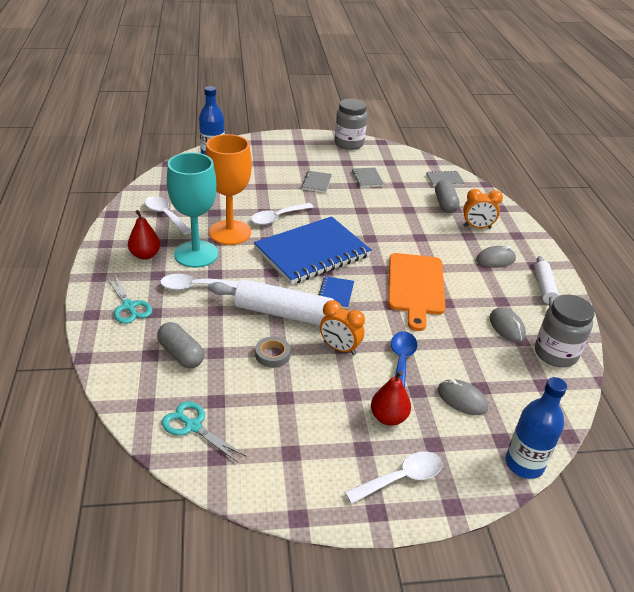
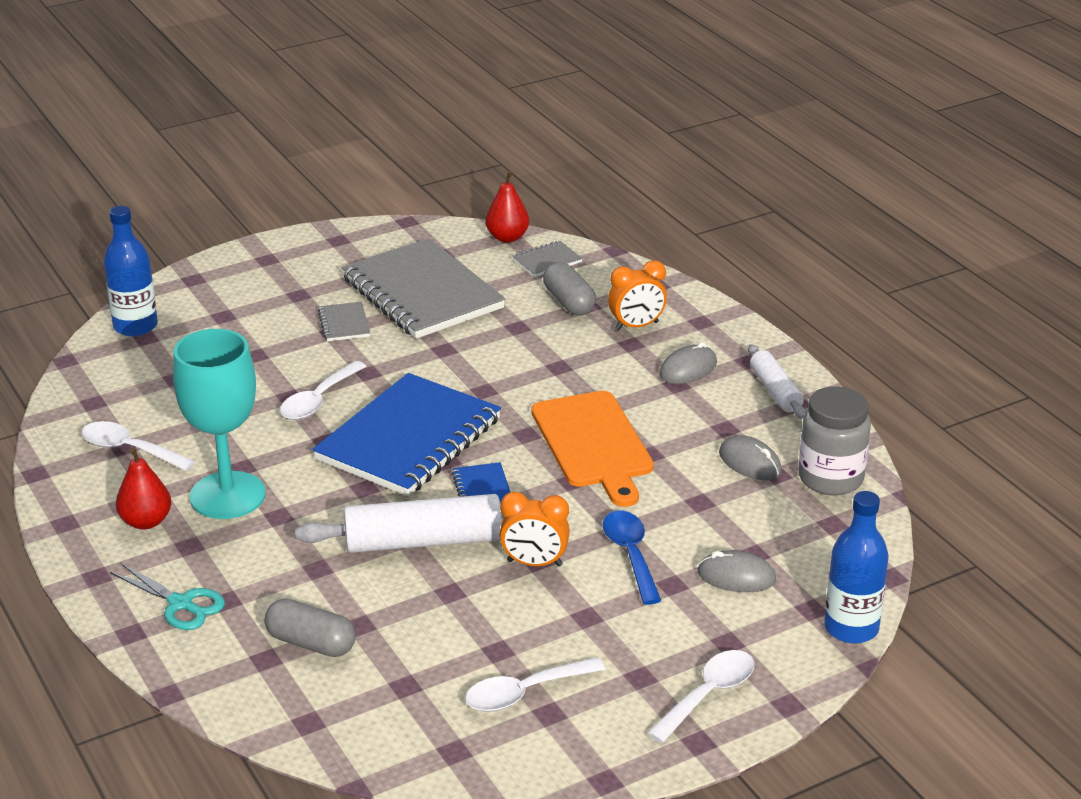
camera: 20 degrees left, 5 degrees down
(193, 426) = (396, 726): turquoise scissors -> none
(195, 287) = (263, 544): white spoon -> white spoon (524, 693)
(230, 232) = (257, 446): orange goblet -> none
(272, 355) = (445, 602): grey tape -> none
(349, 143) = (355, 239): grey jar -> none
(367, 178) = (422, 293): grey notebook -> grey notebook, size x2.44
(388, 417) = (652, 630): red pear -> red pear (507, 237)

